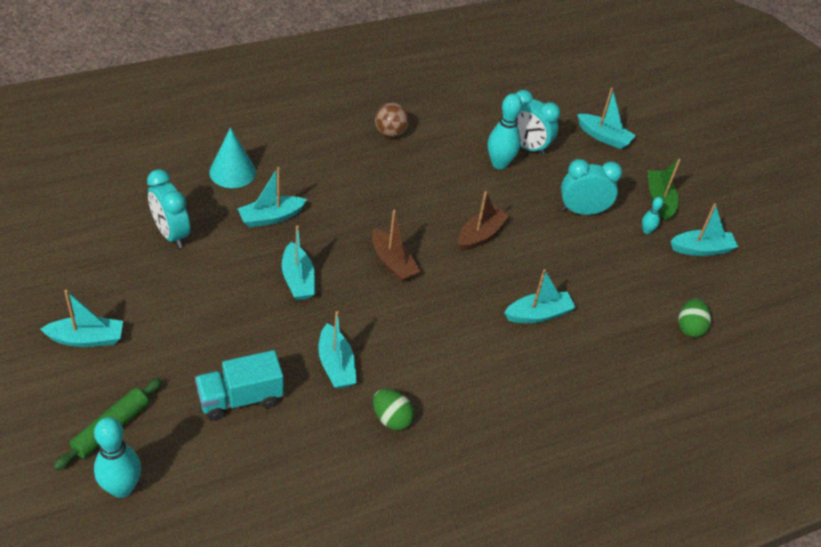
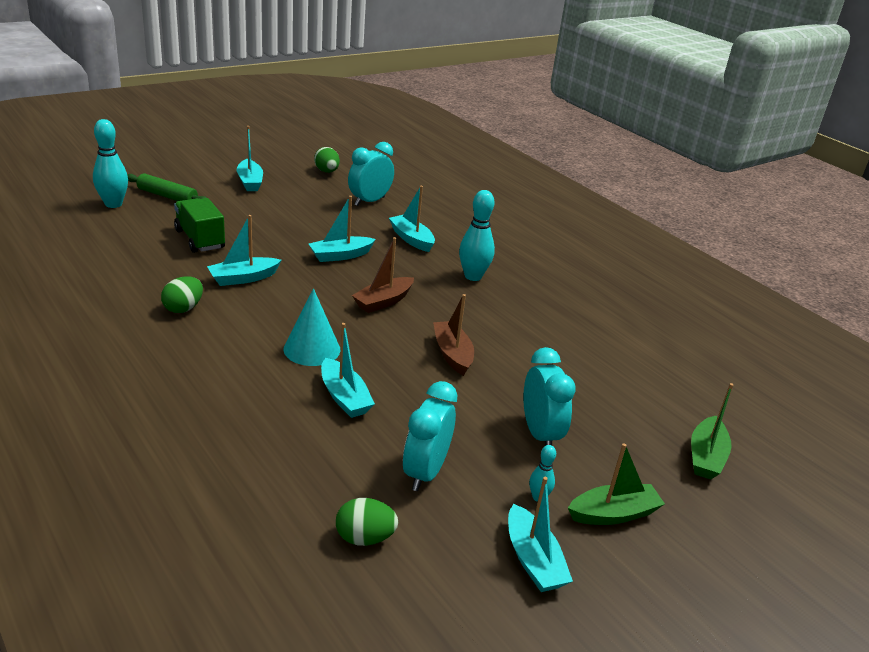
camera: 80 degrees right, 15 degrees down
(74, 259) = (326, 171): none -> green egg
(232, 172) = (458, 219): turquoise cone -> turquoise cone (312, 349)
(240, 398) = (200, 239): turquoise truck -> green truck
(390, 133) = (573, 293): brown ball -> none
(480, 234) = (452, 354): brown boat -> brown boat turned 135 degrees counterclockwise
(499, 164) = (580, 366): turquoise bowling pin -> turquoise bowling pin (473, 276)
(526, 147) = (627, 386): turquoise clock -> turquoise clock (425, 472)
(604, 137) = (706, 457): turquoise boat -> green boat

